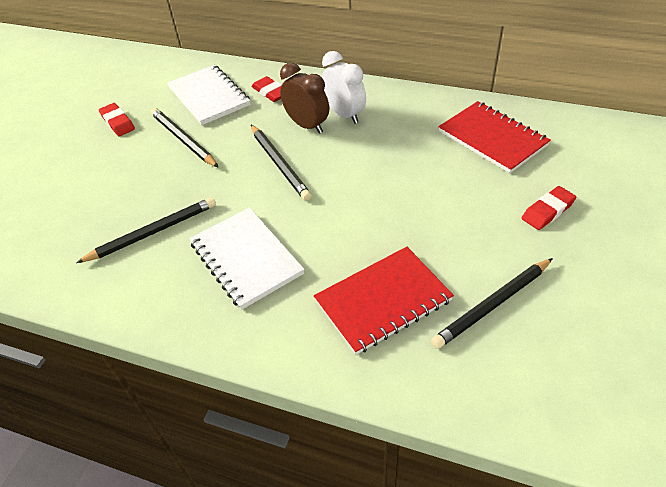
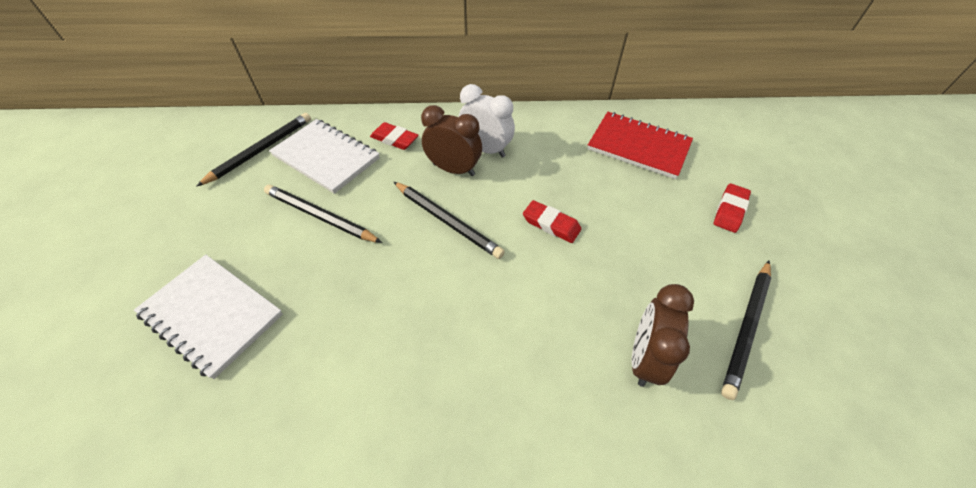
camera: 25 degrees left, 5 degrees up
(118, 122) = (225, 212): red eraser -> red eraser (551, 224)
(152, 232) = (338, 349): black pencil -> black pencil (261, 150)
(246, 259) = (470, 351): white notebook -> white notebook (212, 315)
(383, 301) = (644, 358): red notebook -> brown clock

